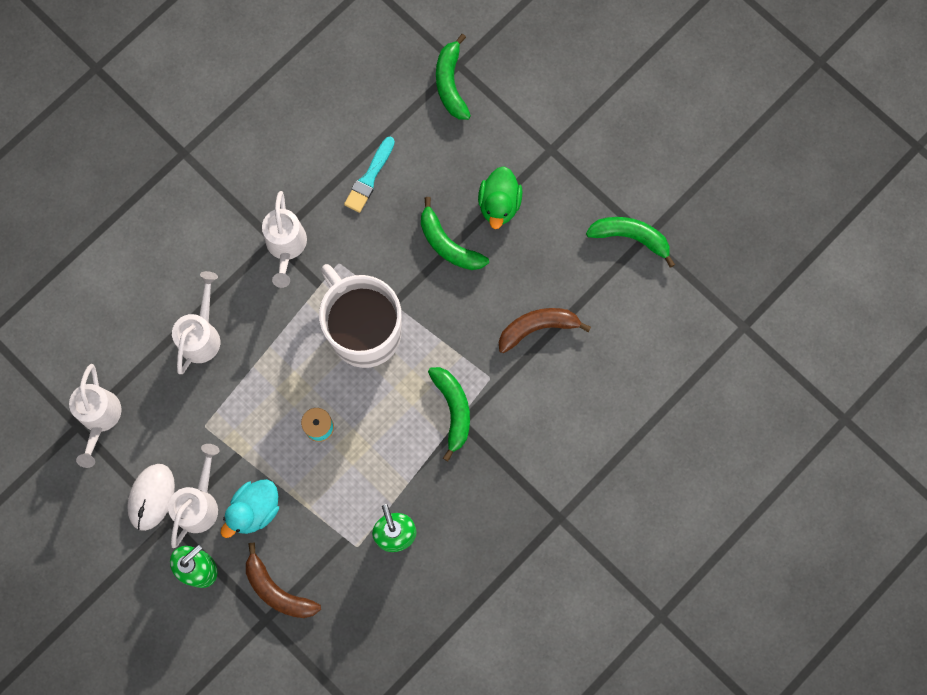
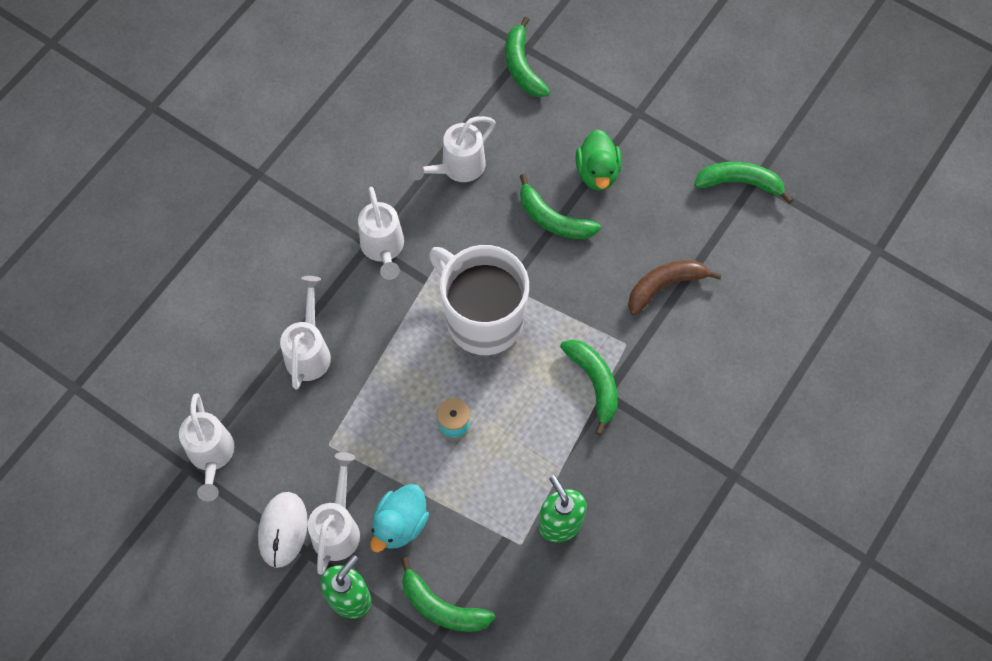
camera: 10 degrees left, 10 degrees down
(277, 590) = (441, 607): brown banana -> green banana
(369, 177) = (457, 168): turquoise brush -> white watering can

